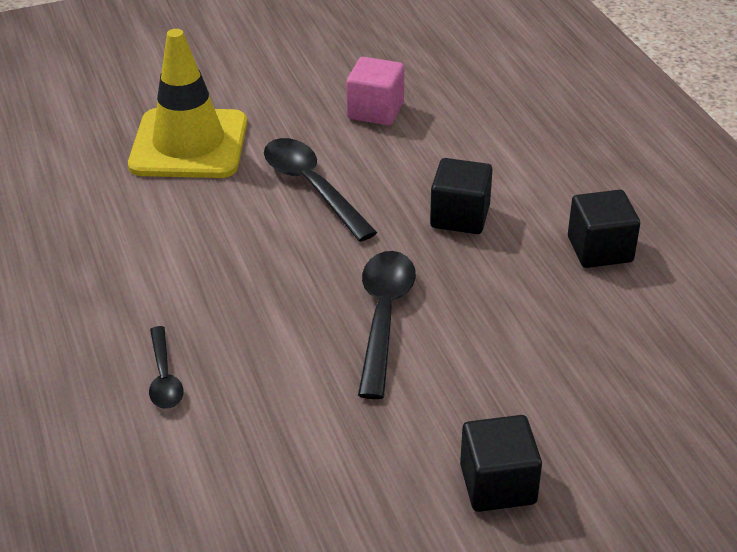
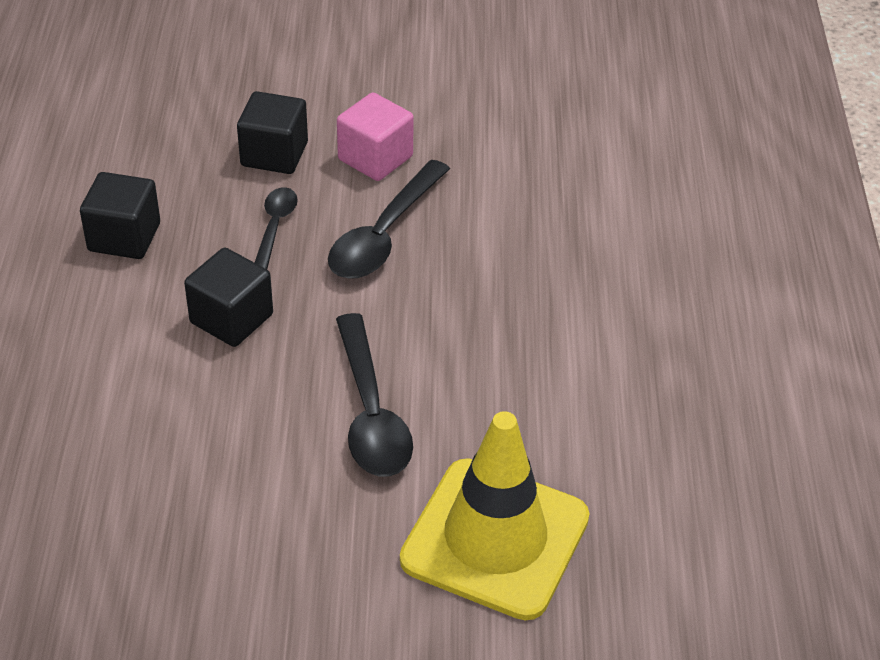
camera: 160 degrees left, 5 degrees up
(164, 377) = (614, 240): black spoon -> black spoon (275, 227)
(375, 110) = (217, 516): pink cube -> pink cube (375, 158)
(498, 484) = (378, 86): black cube -> black cube (274, 154)

